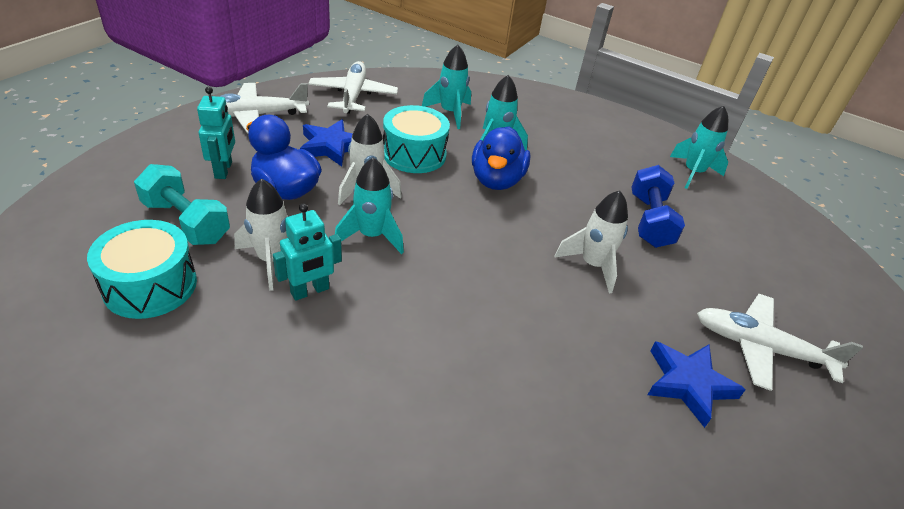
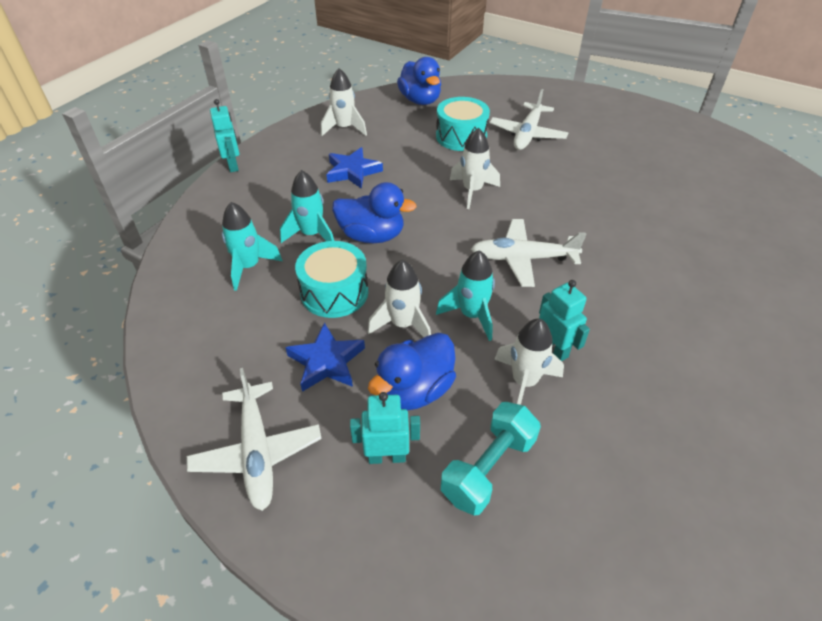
camera: 85 degrees left, 5 degrees up
(150, 285) = (588, 471): turquoise drum -> turquoise drum (461, 136)
(353, 95) = (205, 354): white plane -> white plane (523, 259)
(596, 105) = (233, 165): none -> turquoise robot
(649, 221) = (412, 158): blue dumbbell -> none
(688, 384) = (567, 165): blue star -> blue star (352, 171)
(693, 173) = (344, 128): turquoise rocket -> white rocket
(796, 241) = (420, 100): none -> blue duck

